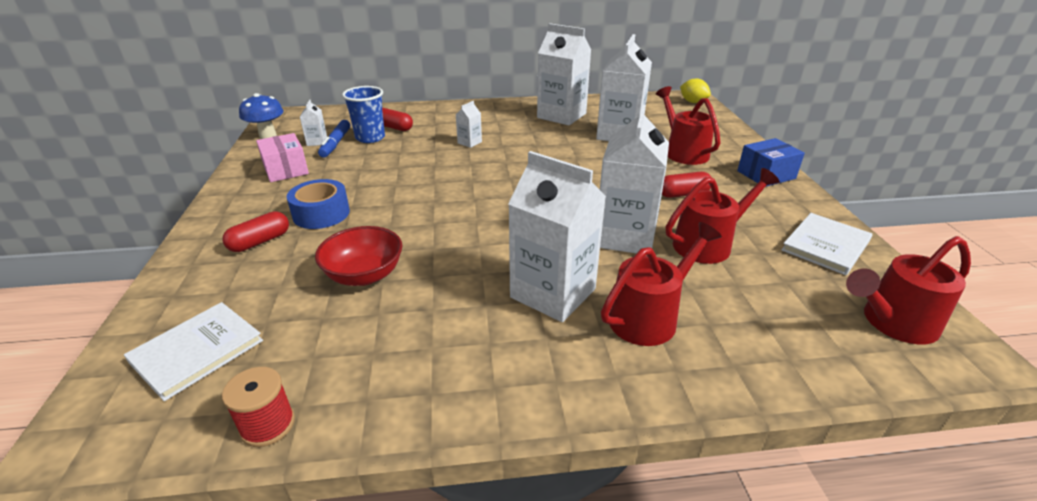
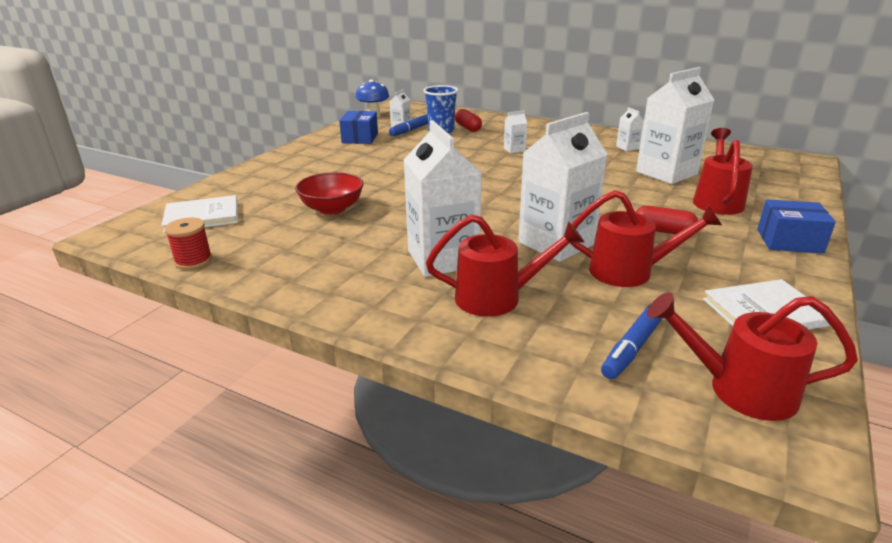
camera: 35 degrees right, 5 degrees down
(260, 242) = (296, 174): red capsule -> none
(286, 170) = (360, 138): pink box -> blue box
(321, 214) = (350, 168): blue tape -> none
(561, 116) = (627, 147): white carton -> white carton, size x0.43
(693, 102) = (799, 164): yellow lemon -> none
(796, 319) = (633, 347): none -> blue marker

